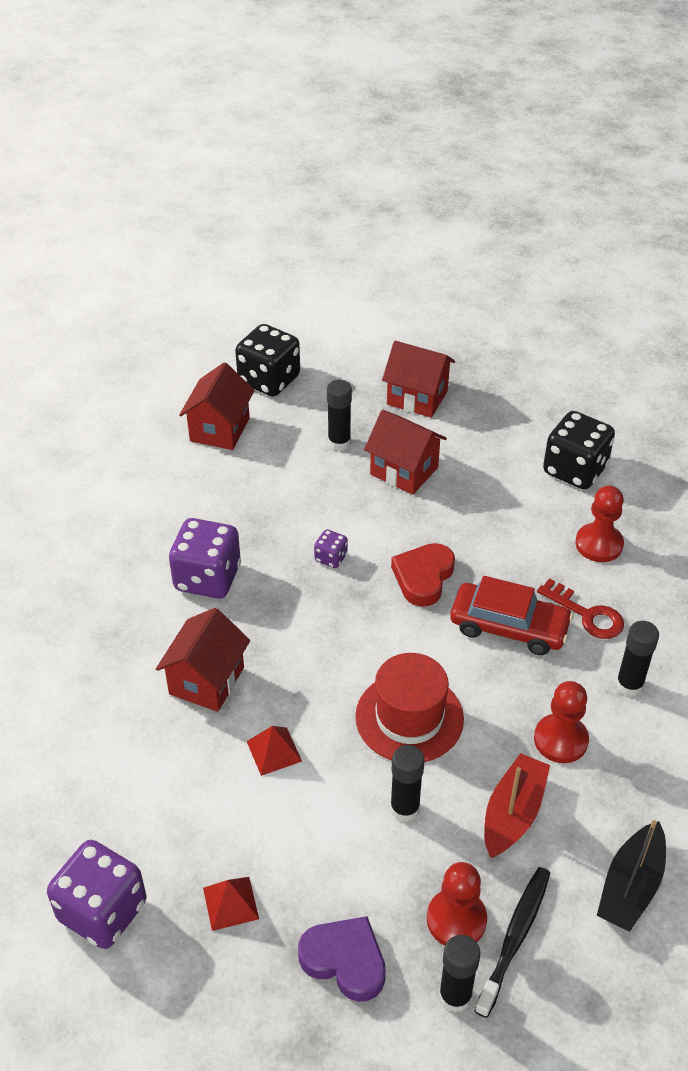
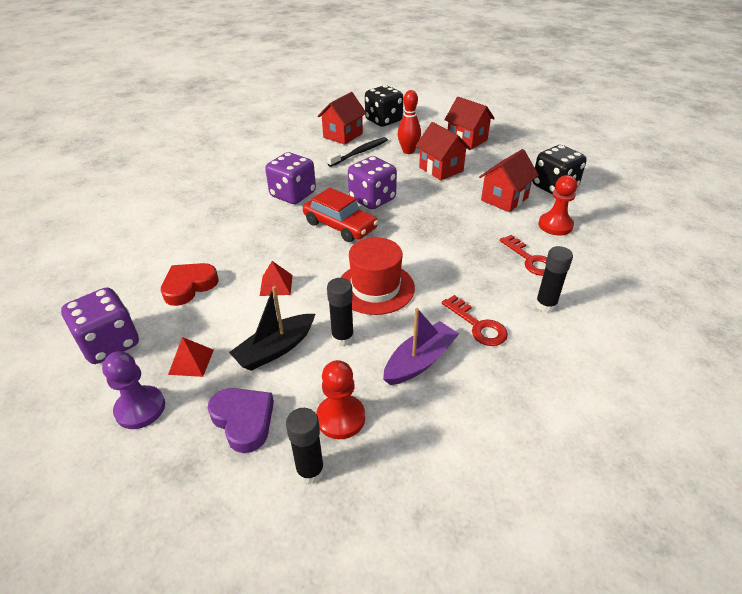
camera: 20 degrees right, 5 degrees down
(206, 681) = (259, 241): red house -> red house (504, 199)
(208, 987) = (140, 408): none -> purple pawn
(331, 558) = (372, 199): purple dice -> purple dice, size x2.11
(339, 442) = (408, 151): black glue stick -> red bowling pin
(423, 577) = (425, 219): red heart -> red heart (189, 286)
(509, 627) = (470, 255): red car -> red car (340, 225)
(513, 813) = (420, 361): red boat -> purple boat
(515, 938) = (379, 444): black toothbrush -> black toothbrush (360, 152)
(560, 740) = (478, 325): red pawn -> red key
(630, 886) = (492, 435): black boat -> black boat (275, 349)

